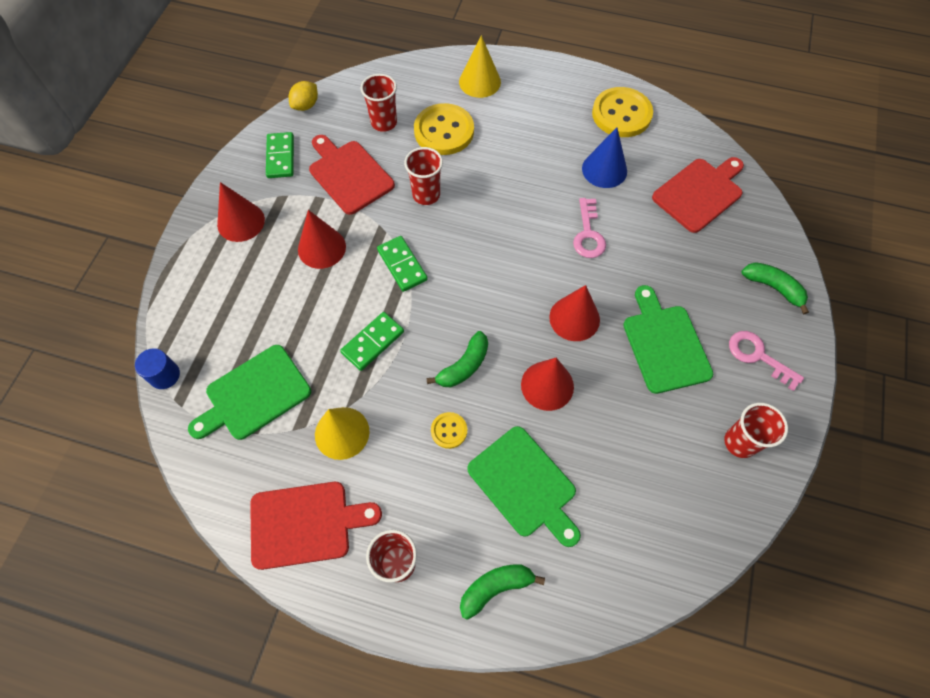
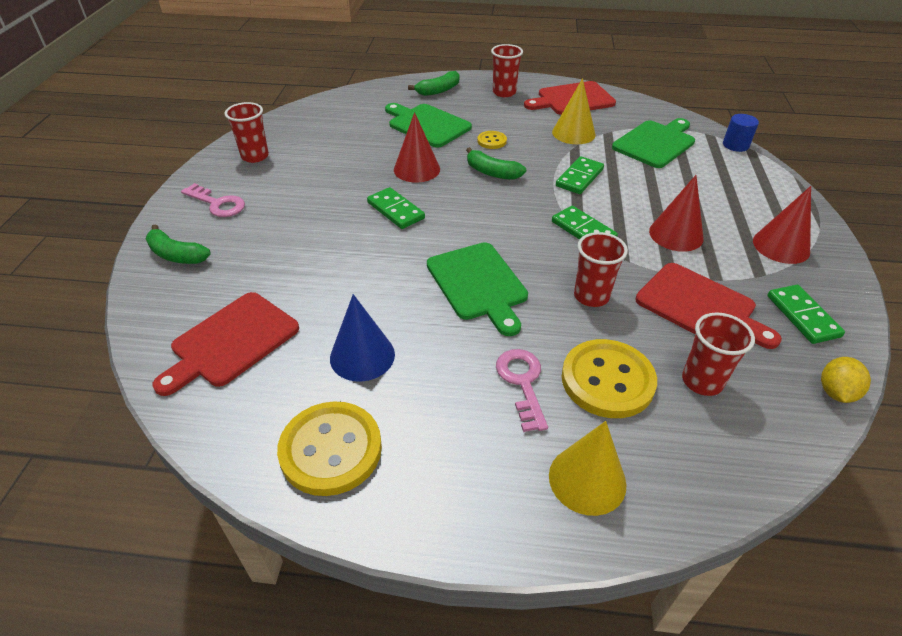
camera: 170 degrees right, 20 degrees down
(464, 366) = (492, 172): green banana -> green banana turned 90 degrees counterclockwise
(574, 318) = (395, 210): red cone -> green domino
(588, 234) = (383, 279): pink key -> pink key (522, 383)
(664, 344) = (307, 202): green cutting board -> green cutting board (478, 284)

